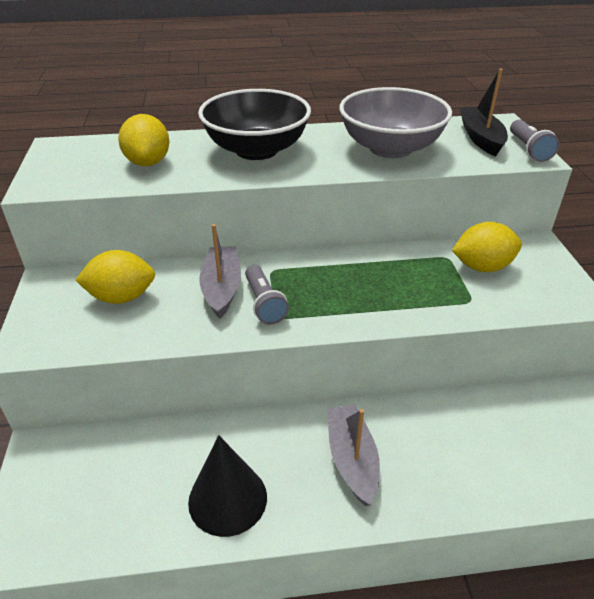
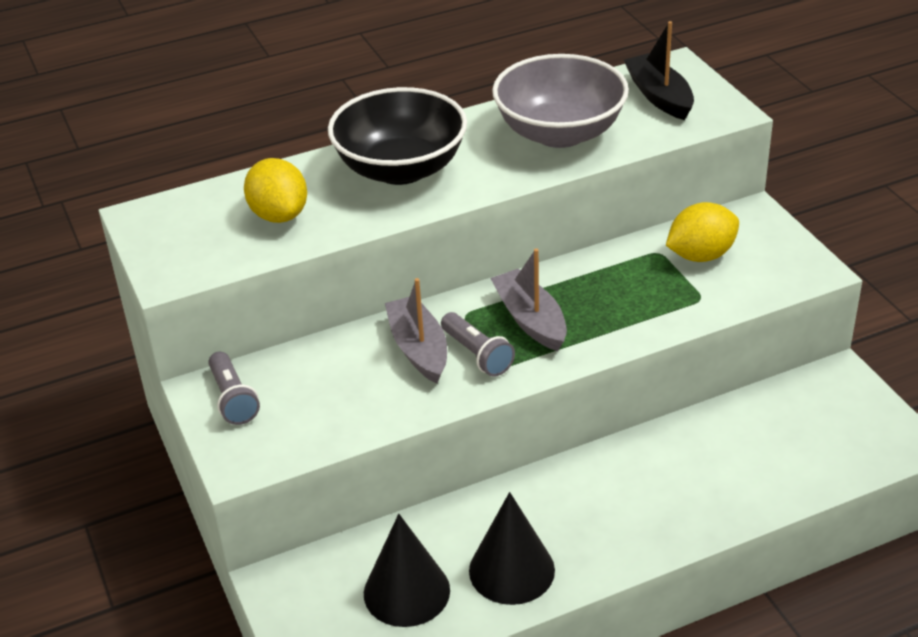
camera: 15 degrees left, 0 degrees up
(121, 297) = (308, 387): yellow lemon -> none
(132, 492) = (406, 591): none -> black cone
(352, 459) = (622, 500): grey boat -> grey boat (530, 320)
(528, 150) = (718, 102): grey flashlight -> grey flashlight (233, 399)

